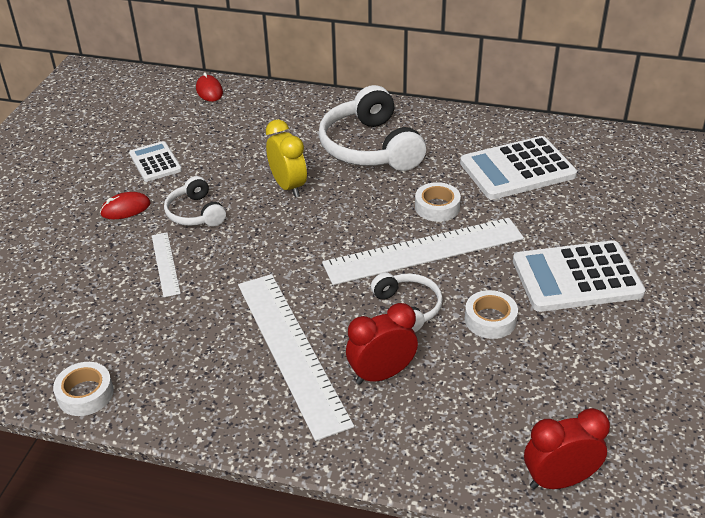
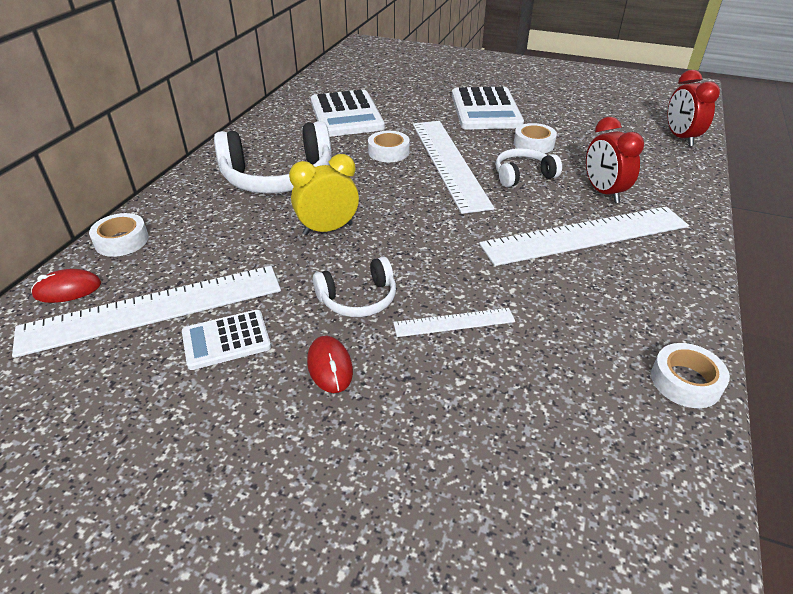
camera: 85 degrees left, 0 degrees up
(188, 127) = (153, 309): none -> white ruler
(265, 96) = (121, 241): none -> white tape

